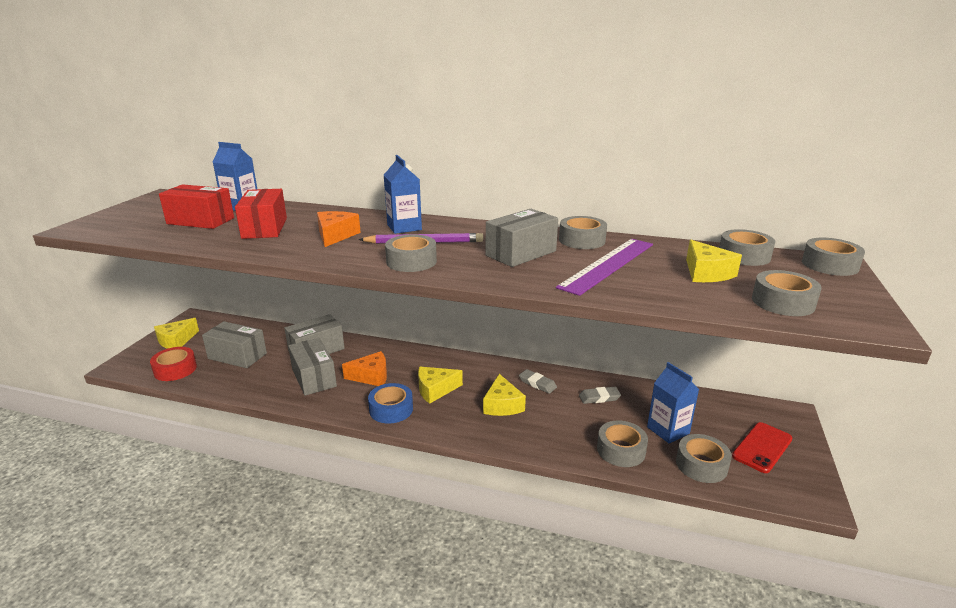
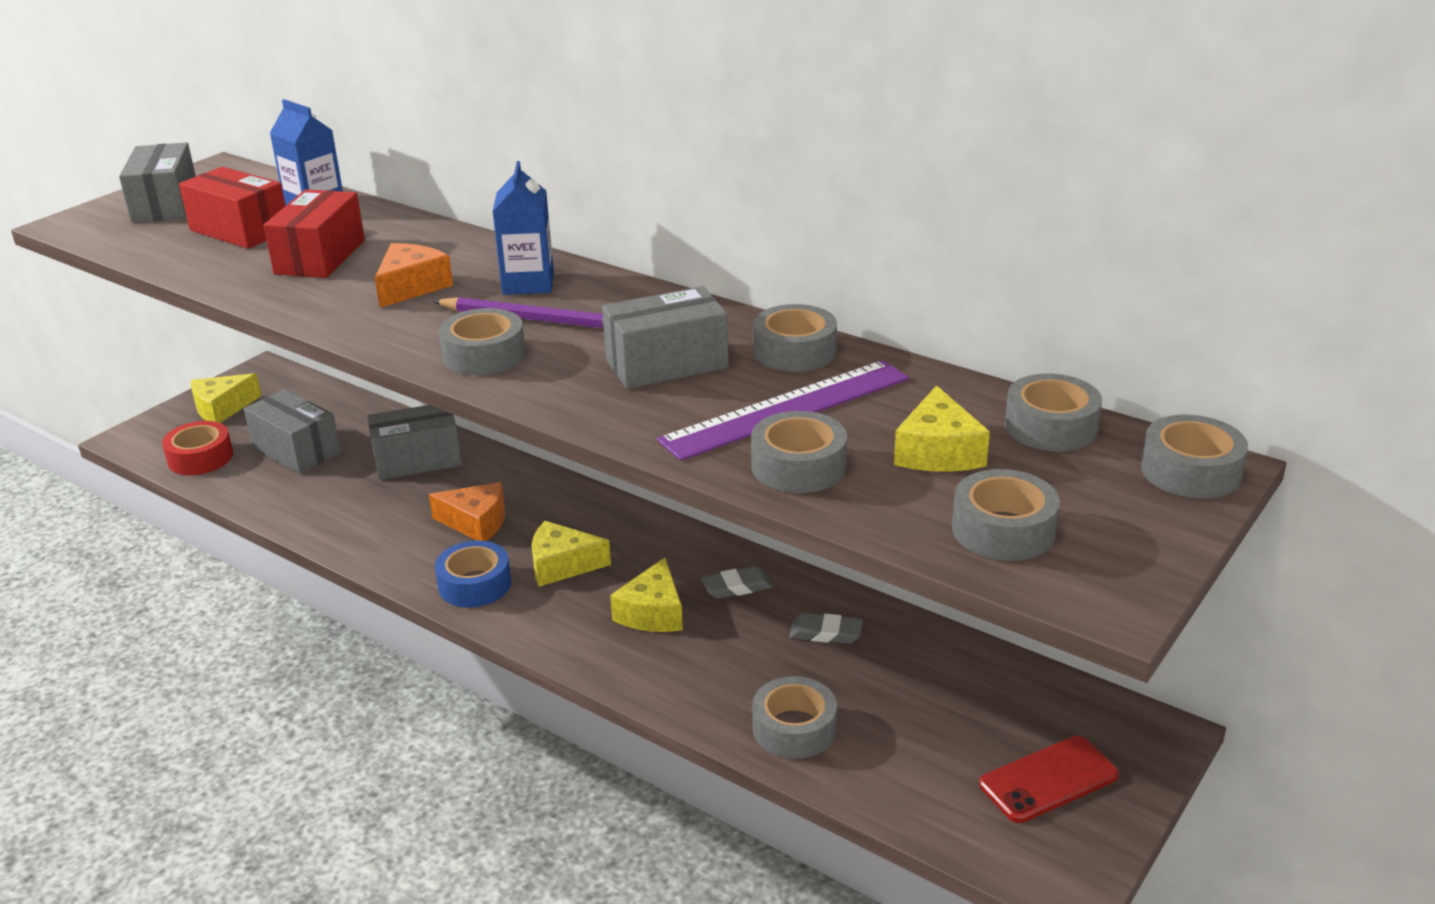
camera: 20 degrees right, 5 degrees up
(314, 378) = (389, 509): grey box -> grey box (165, 204)
(537, 383) = (736, 587): grey eraser -> grey eraser turned 75 degrees counterclockwise
(668, 430) = (902, 714): blue carton -> none
(701, 465) = (912, 783): grey tape -> grey tape (798, 466)

